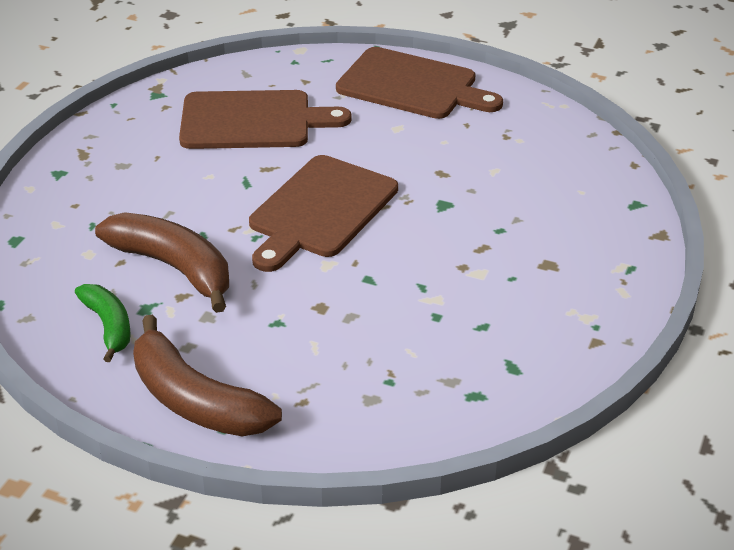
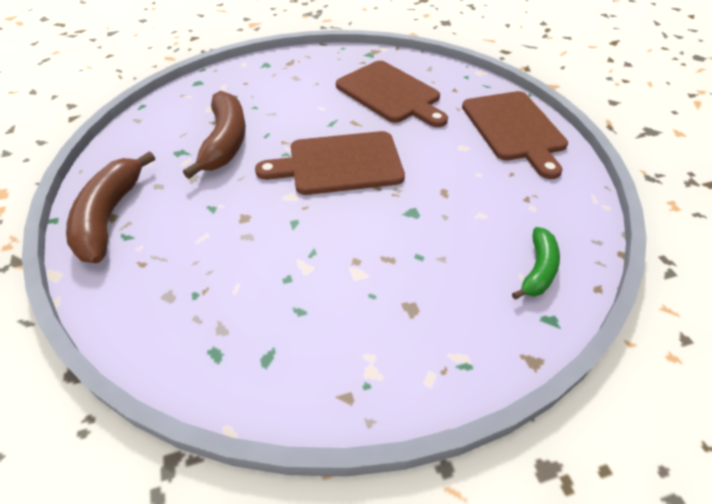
camera: 50 degrees right, 10 degrees up
(108, 326) = (152, 148): green banana -> green banana (538, 270)

